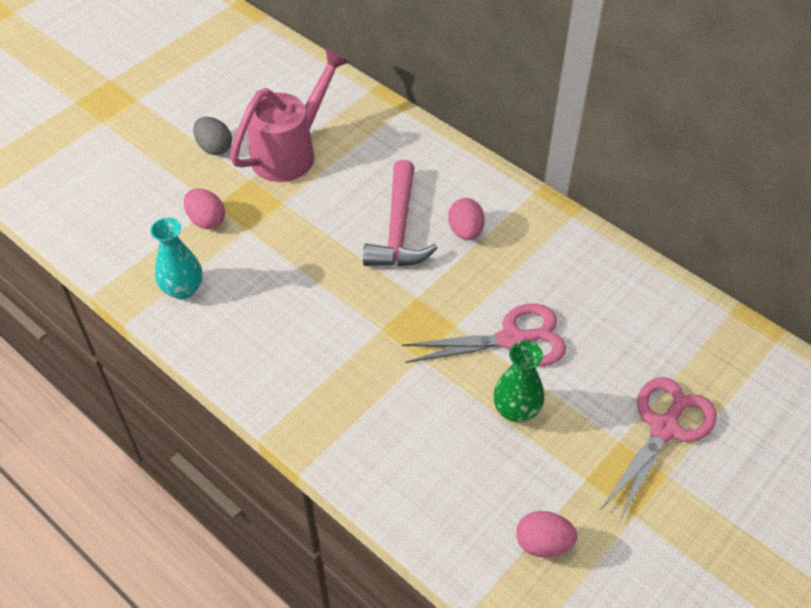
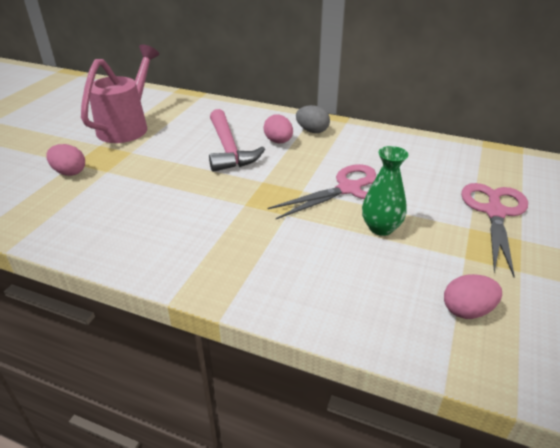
camera: 20 degrees left, 15 degrees down
(183, 289) = (59, 216): turquoise vase -> none
(214, 147) = (64, 134): grey egg -> grey egg (312, 131)

